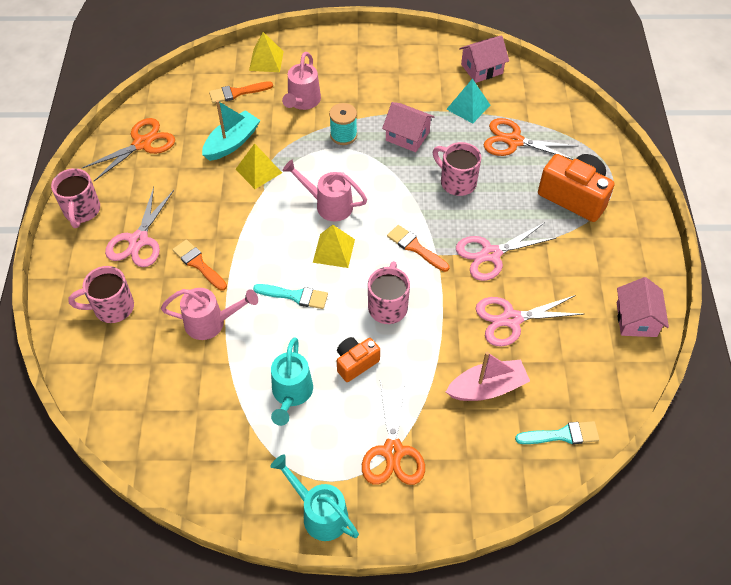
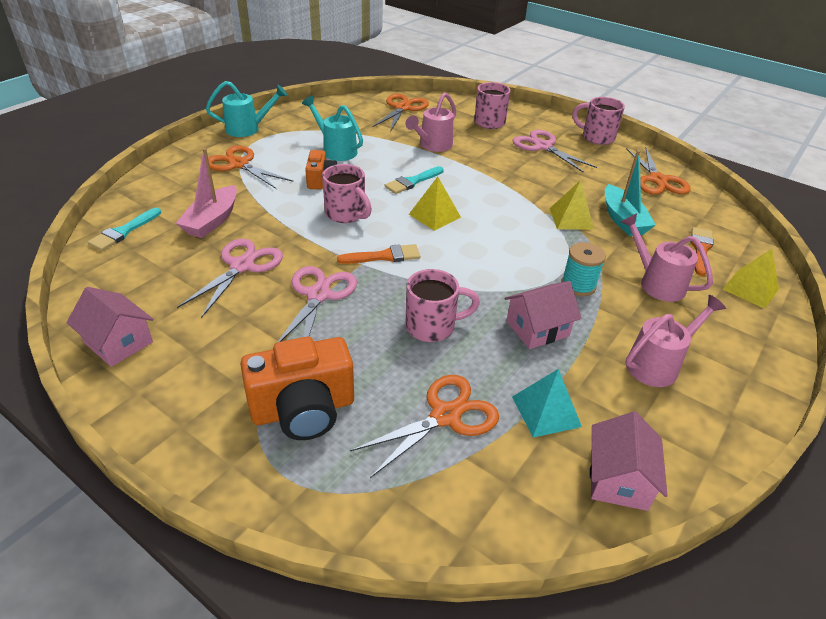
camera: 125 degrees right, 15 degrees down
(139, 405) = (402, 108): none -> orange scissors
(198, 264) = (492, 159): orange brush -> none
(329, 205) = (489, 235): pink watering can -> pink watering can (657, 364)

